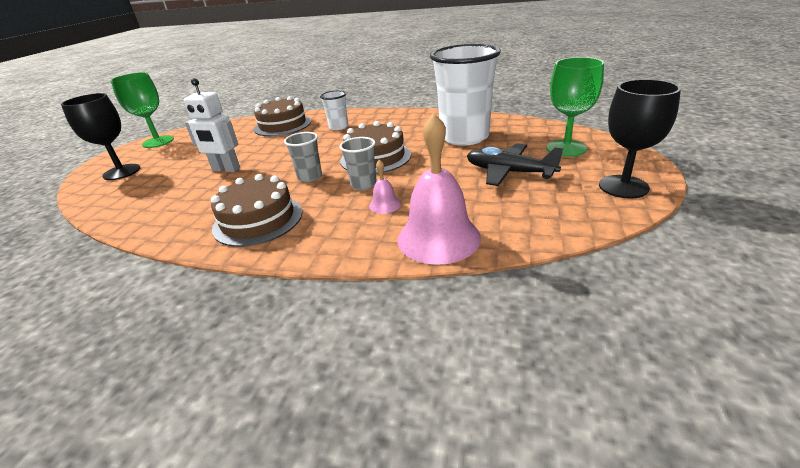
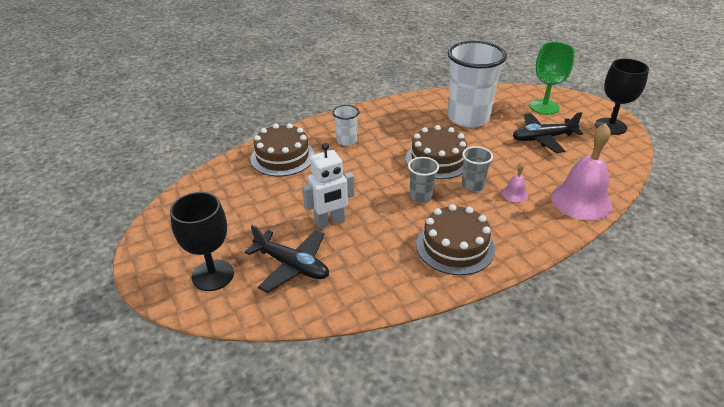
camera: 45 degrees left, 5 degrees up
(157, 184) = (292, 265): none -> black plane
(158, 142) = (167, 228): green goblet -> none

